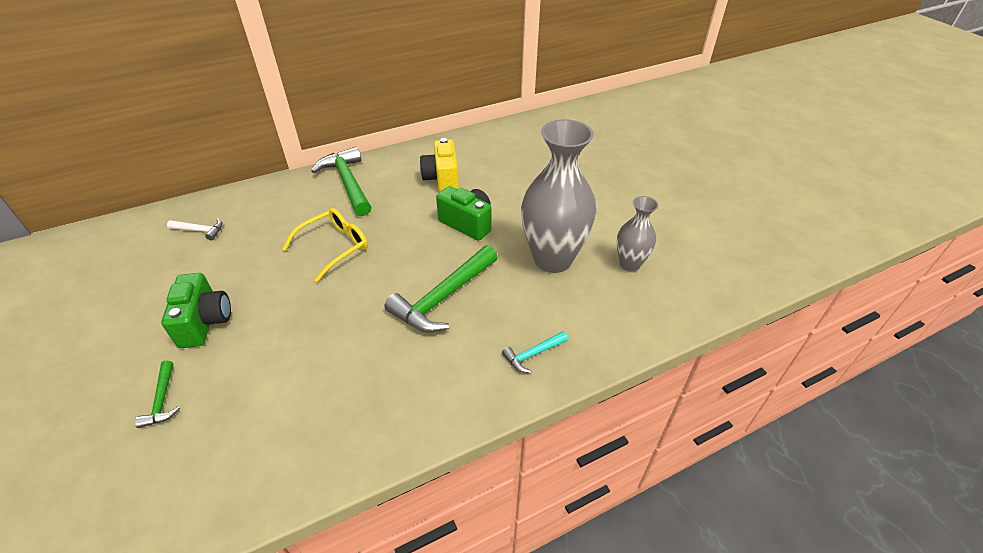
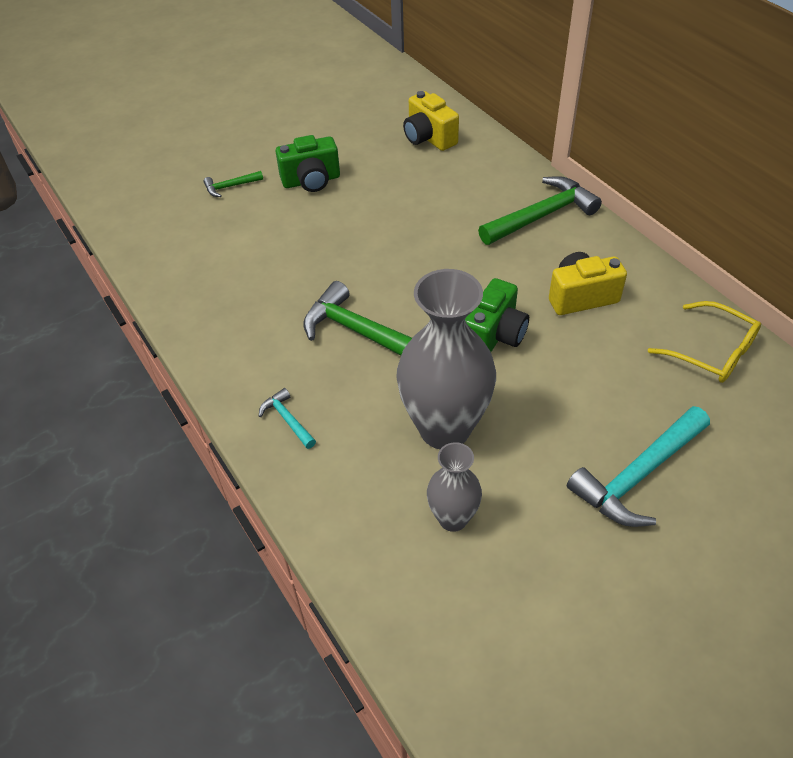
camera: 85 degrees right, 5 degrees up
(200, 230) = (429, 138): white hammer -> yellow camera
(334, 247) = (425, 233): yellow glasses -> yellow glasses (712, 352)
(596, 183) = (638, 476): none -> turquoise hammer

